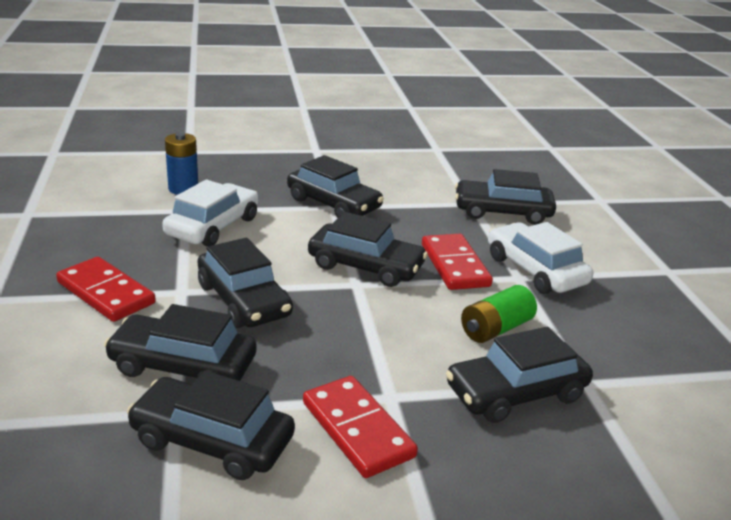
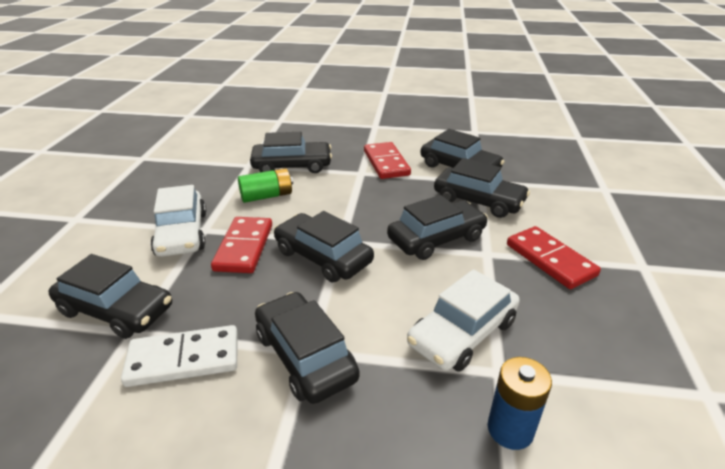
camera: 160 degrees left, 5 degrees up
(243, 300) = (436, 238): black car -> black car turned 75 degrees clockwise
(417, 195) = (184, 359): none -> white domino

